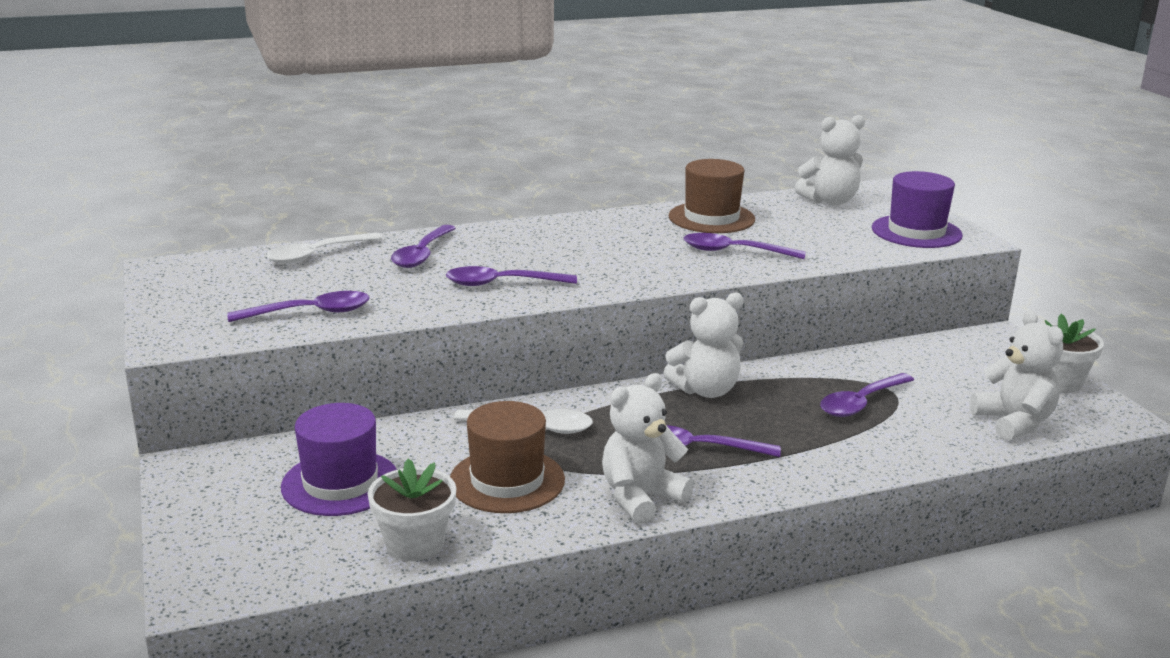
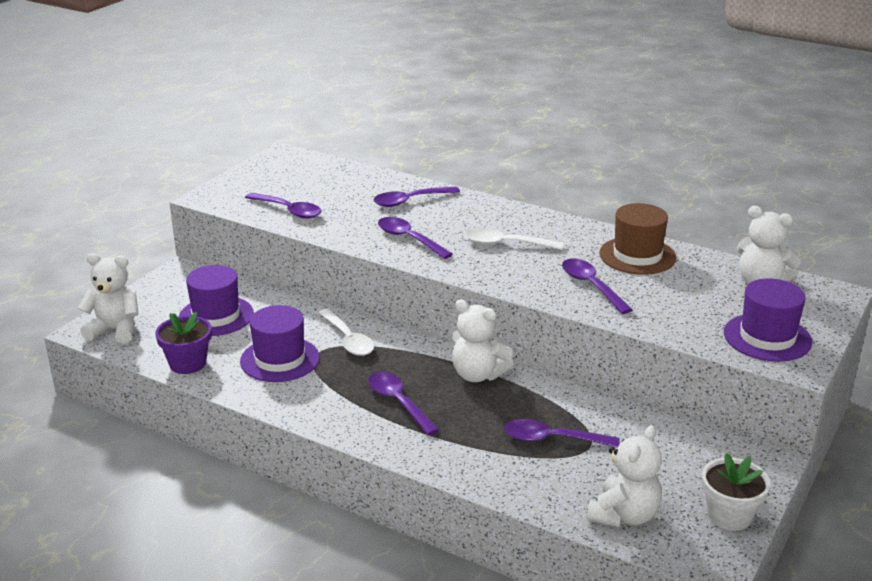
camera: 50 degrees right, 5 degrees up
(317, 255) = (361, 177): white spoon -> white spoon (506, 244)
(415, 543) = (188, 363): white flower pot -> purple flower pot
(507, 480) = (280, 359): brown hat -> purple hat
(641, 497) = (317, 408): white teddy bear -> white teddy bear (115, 330)

